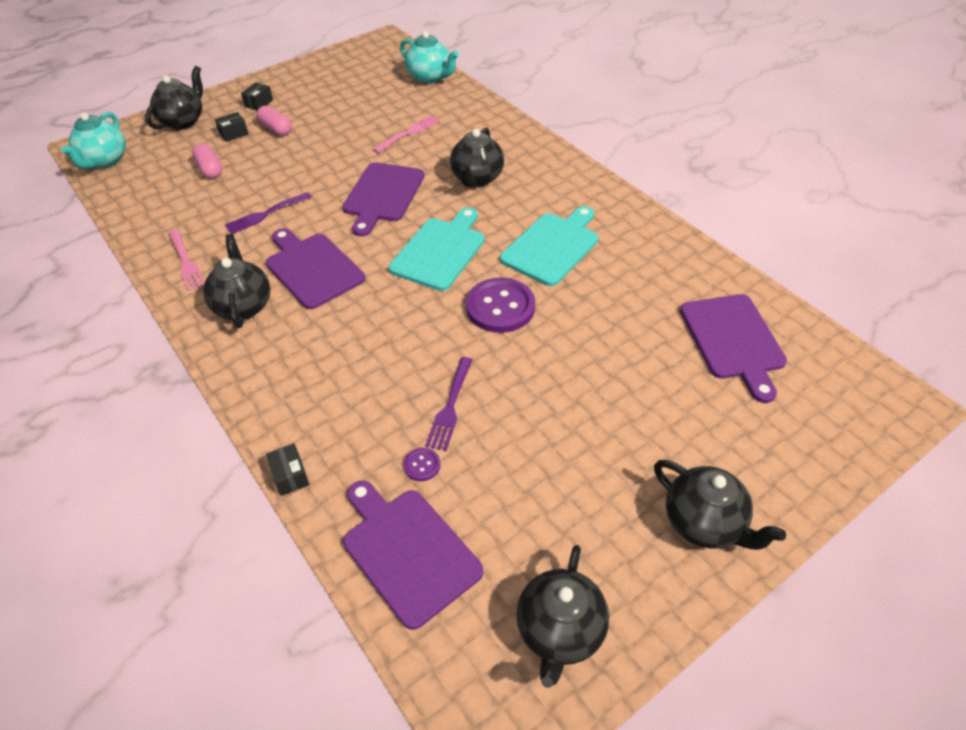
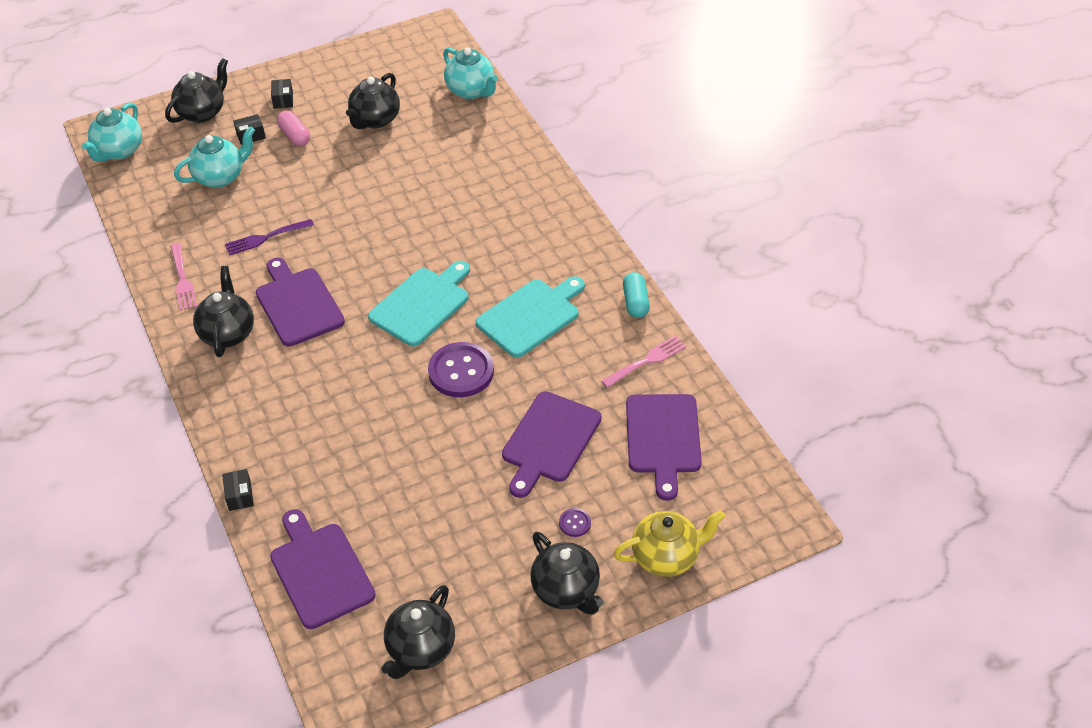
camera: 10 degrees right, 0 degrees up
(210, 169) = (220, 177): pink capsule -> turquoise teapot
(259, 103) = (283, 100): black box -> black box turned 45 degrees counterclockwise
(383, 195) = (383, 233): purple cutting board -> purple cutting board (549, 441)
(408, 133) = (428, 162): pink fork -> pink fork (646, 361)
(422, 465) = (349, 505): purple button -> purple button (575, 523)
(450, 406) = (388, 458): purple fork -> none
(477, 179) = (482, 228): black teapot -> black teapot (375, 120)
(648, 221) = (635, 302): none -> turquoise capsule
(797, 464) = (666, 557): none -> yellow teapot

